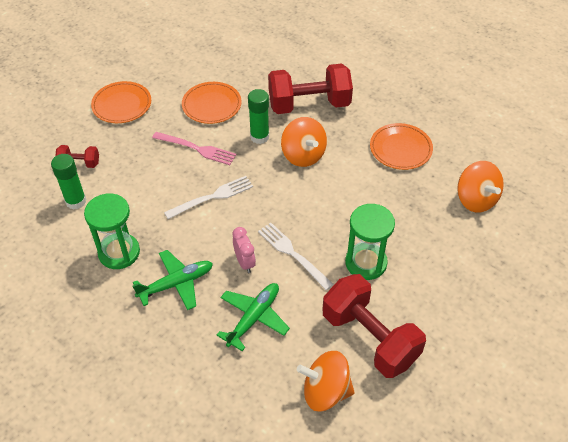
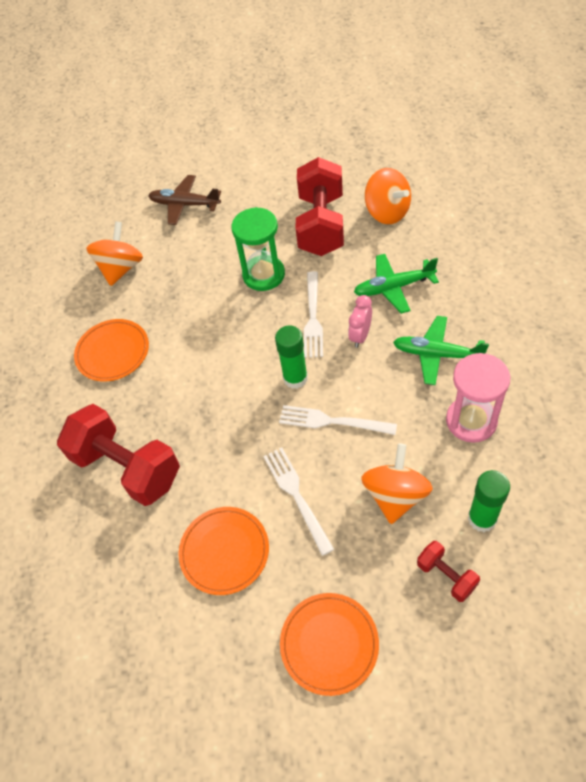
camera: 130 degrees left, 5 degrees up
(119, 252) = (471, 421): green hourglass -> pink hourglass
(197, 149) = (296, 495): pink fork -> white fork
(259, 137) = (219, 462): green glue stick -> green glue stick (295, 378)
(303, 155) = (202, 408): orange spinning top -> orange spinning top (395, 495)
(505, 280) = (185, 205): none -> brown plane

